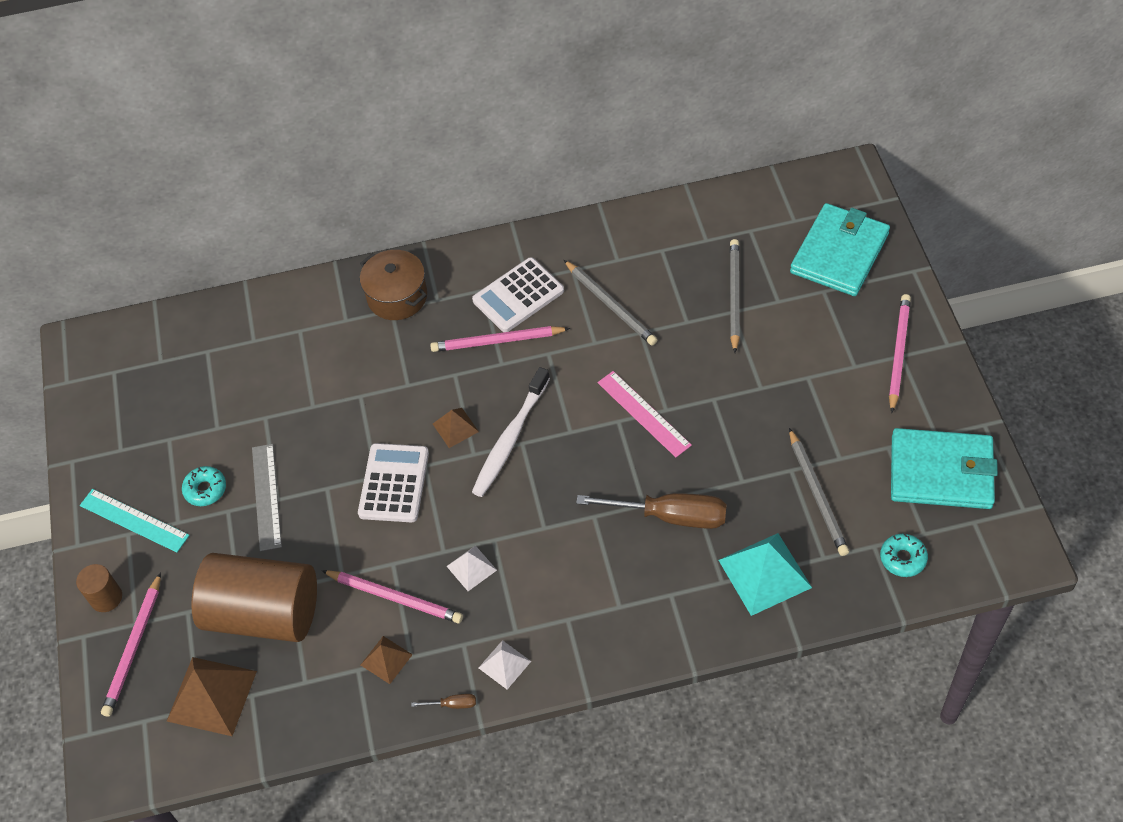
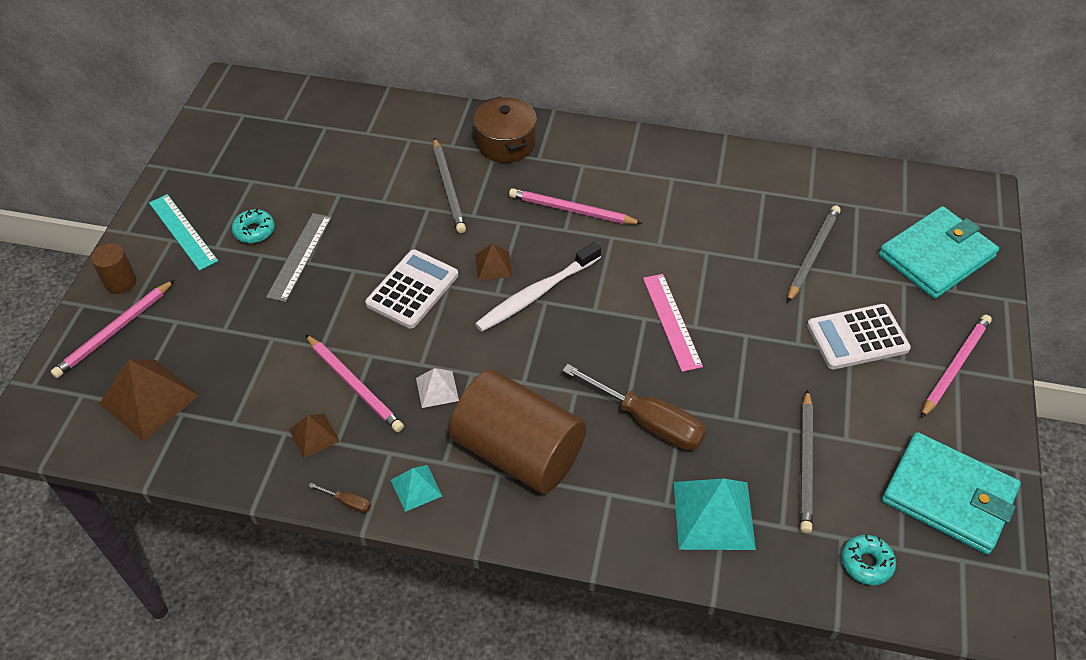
camera: 20 degrees right, 5 degrees down
(264, 613) = (236, 350): brown cylinder -> brown cylinder (518, 452)
(504, 664) = (416, 488): white pyramid -> turquoise pyramid
(518, 295) = (611, 181): white calculator -> white calculator (857, 337)
(611, 305) = (691, 219): grey pencil -> grey pencil (448, 188)

